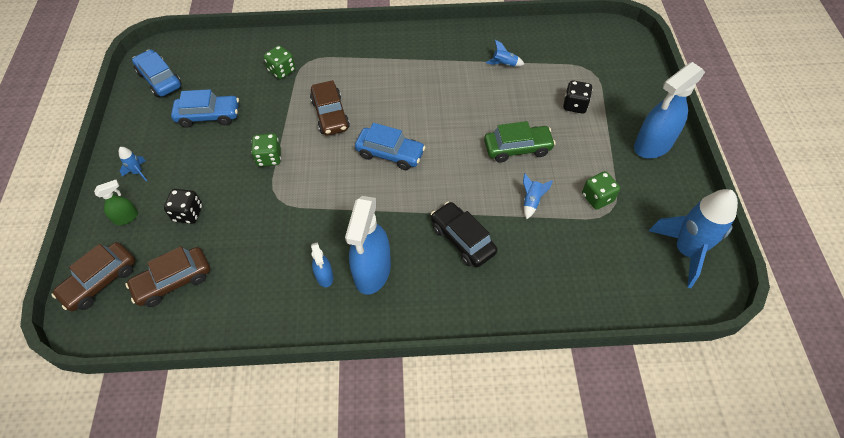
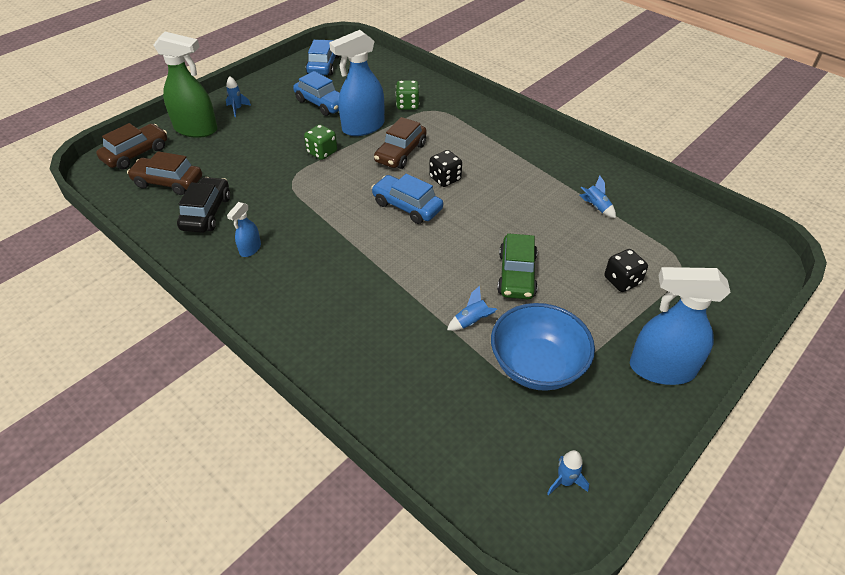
camera: 45 degrees right, 10 degrees down
(100, 281) = (136, 154): brown car -> brown car turned 135 degrees clockwise
(126, 217) = (196, 129): green spray bottle -> green spray bottle, size x2.06
(188, 213) = (230, 151): black dice -> black dice (445, 179)
(372, 271) = (283, 271): blue spray bottle -> blue spray bottle (363, 127)
(390, 153) = (407, 206): blue car -> blue car turned 150 degrees clockwise
(462, 240) = (375, 303): black car -> black car (206, 213)
(517, 148) = (517, 275): green car -> green car turned 60 degrees clockwise
(597, 198) = (537, 366): green dice -> blue bowl
(686, 251) = (565, 481): blue rocket -> blue rocket, size x0.42

